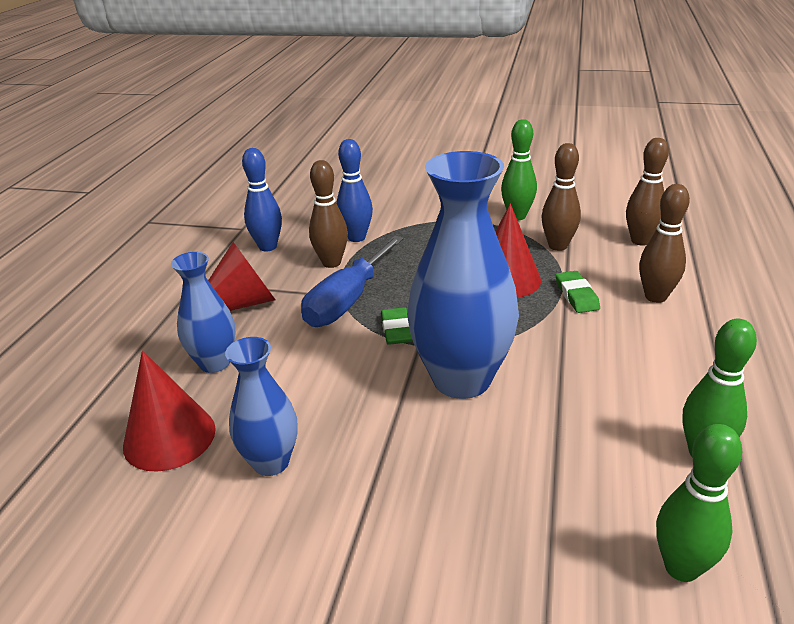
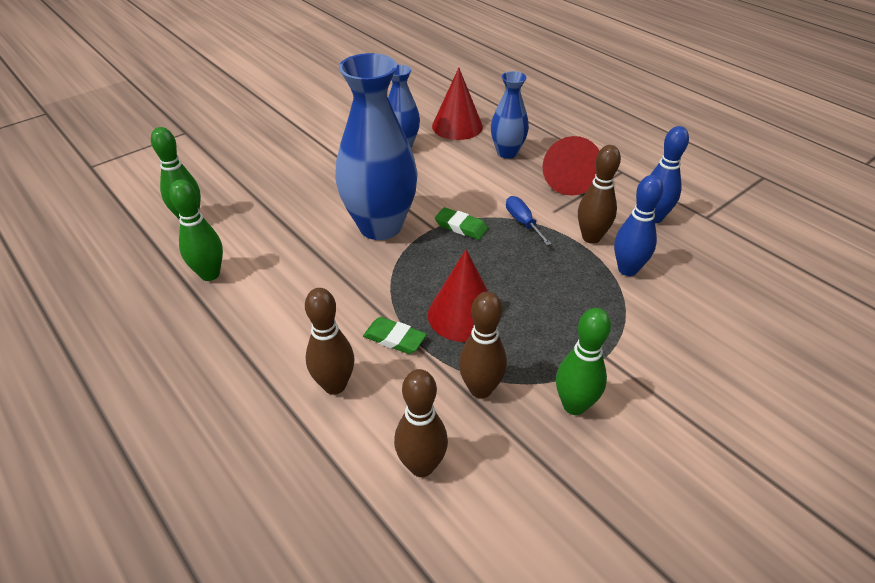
camera: 125 degrees right, 10 degrees up
(348, 300) = (523, 222): blue screwdriver -> blue screwdriver, size x0.53

